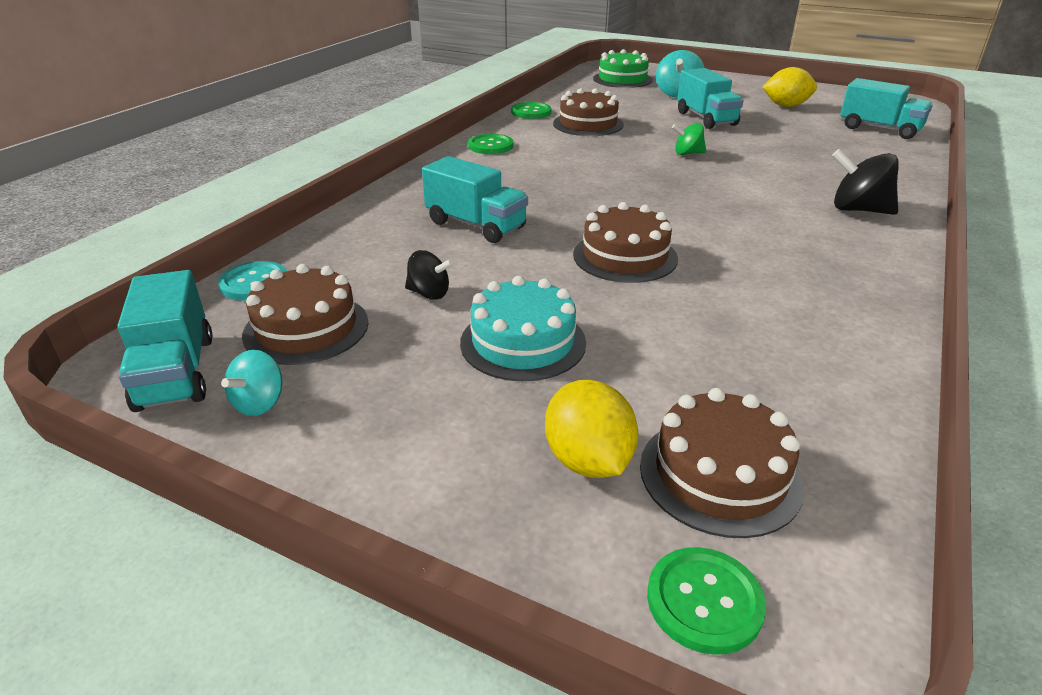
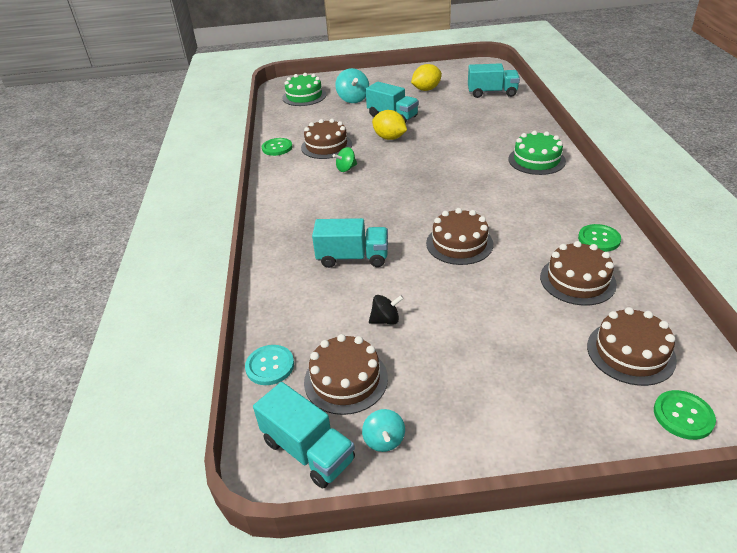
camera: 30 degrees left, 5 degrees up
(490, 146) = (285, 188): green button -> green button (599, 239)
(523, 342) = (472, 326): turquoise cake -> none
(588, 460) = (574, 377): yellow lemon -> yellow lemon (389, 138)
(687, 153) = (411, 150): green spinning top -> green spinning top (346, 168)
(747, 355) = (577, 280): none -> brown cake
(858, 210) = (536, 160): black spinning top -> green cake

